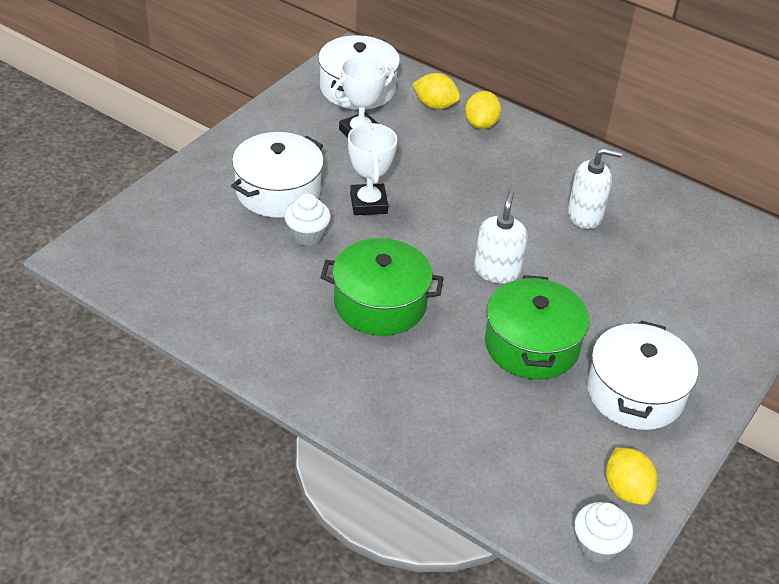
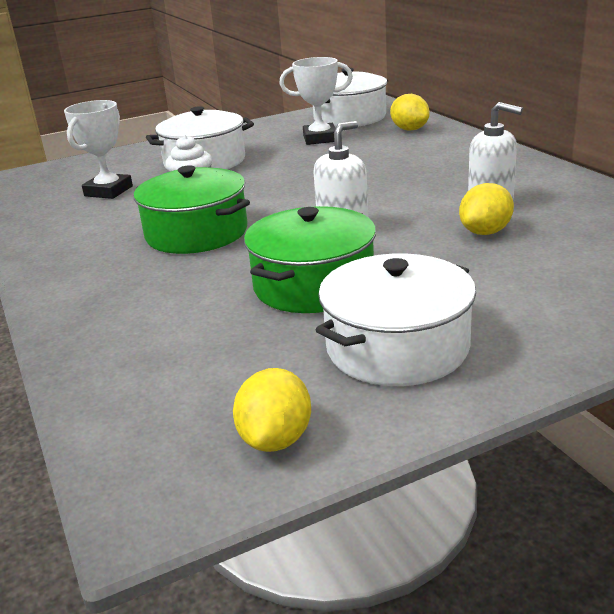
camera: 35 degrees right, 15 degrees down
(368, 203) = (272, 175): white trophy -> white trophy (108, 191)
(481, 124) = (442, 141): yellow lemon -> yellow lemon (485, 232)
(597, 546) = (163, 489): white cupcake -> none

